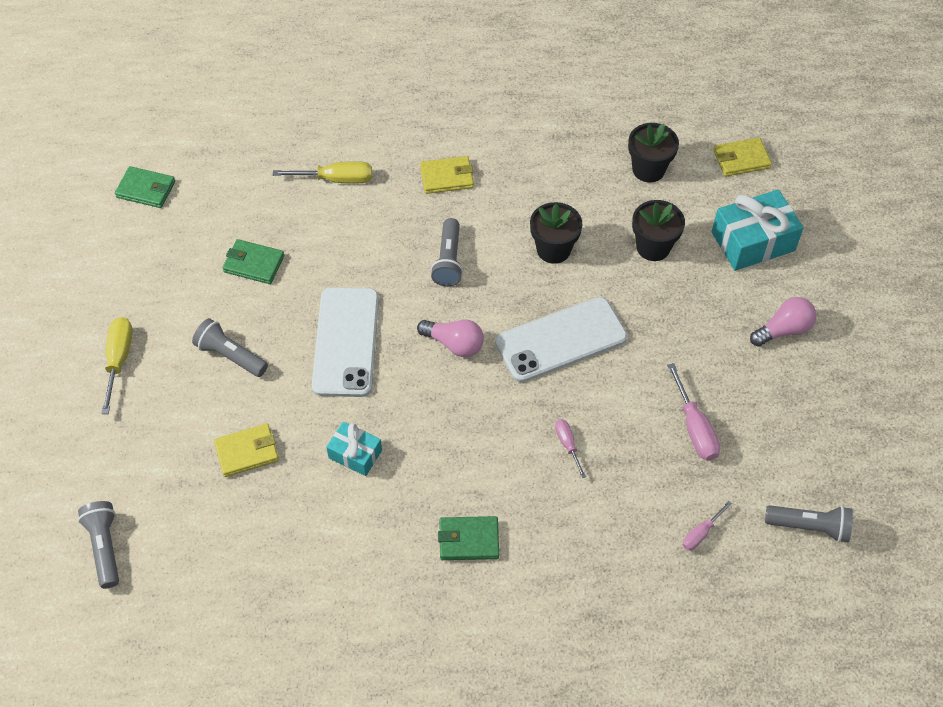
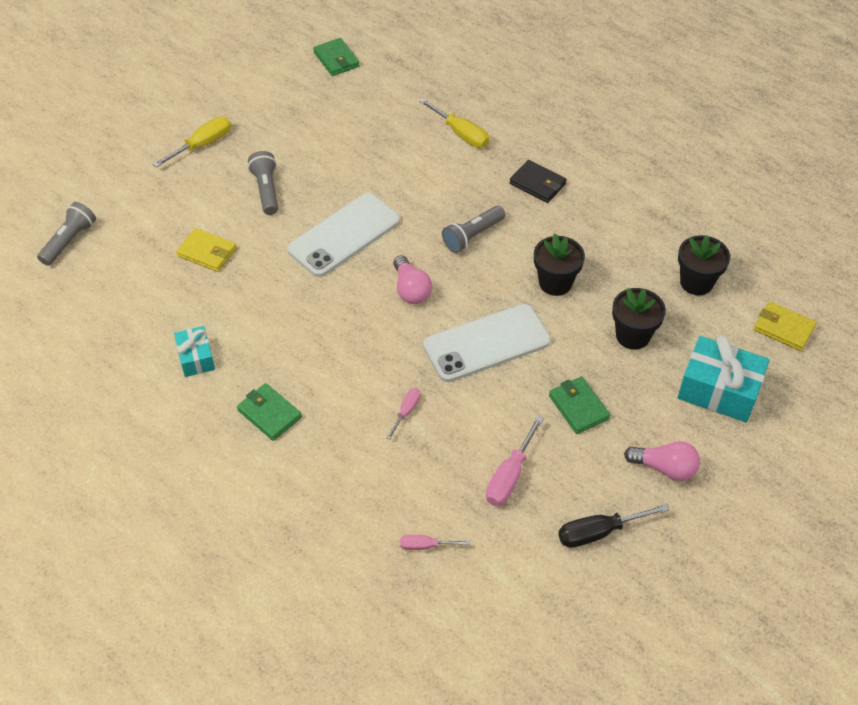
camera: 45 degrees right, 5 degrees down
(254, 264) = (346, 147): green wallet -> green wallet (578, 407)
(355, 454) = (266, 305): turquoise gift -> turquoise gift (196, 358)
(447, 177) = (537, 184): yellow wallet -> black wallet
(561, 340) = (486, 343): white phone -> white phone turned 45 degrees counterclockwise
(796, 415) = (599, 532): none -> black screwdriver
(810, 527) = (511, 613): grey flashlight -> none

